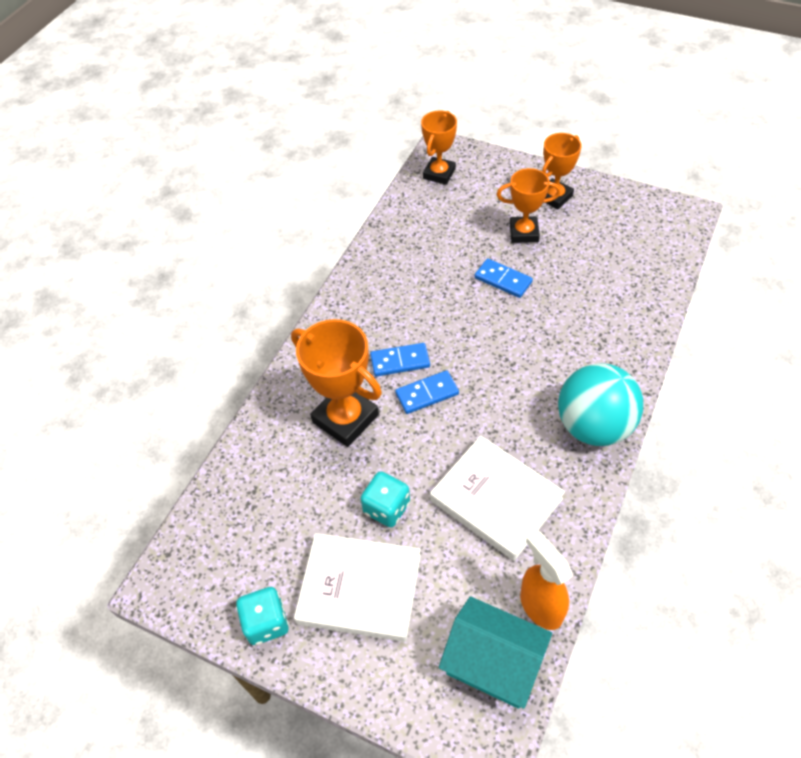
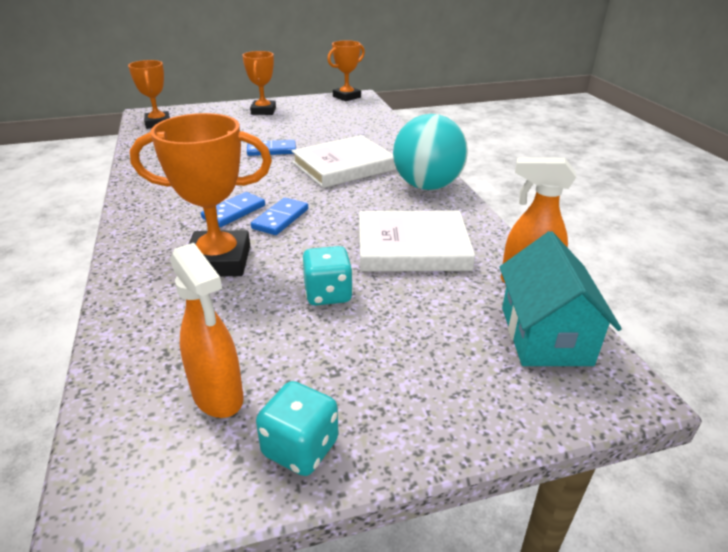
camera: 45 degrees left, 20 degrees down
(255, 551) = (218, 397): none -> orange spray bottle
(359, 589) = (371, 359): white book -> white book (343, 166)
(493, 663) = (545, 335): turquoise house -> turquoise house turned 75 degrees counterclockwise
(524, 233) = (260, 129): orange trophy -> orange trophy (347, 97)

